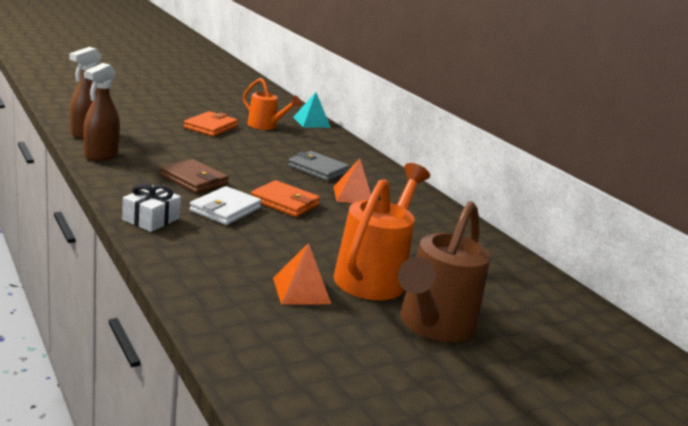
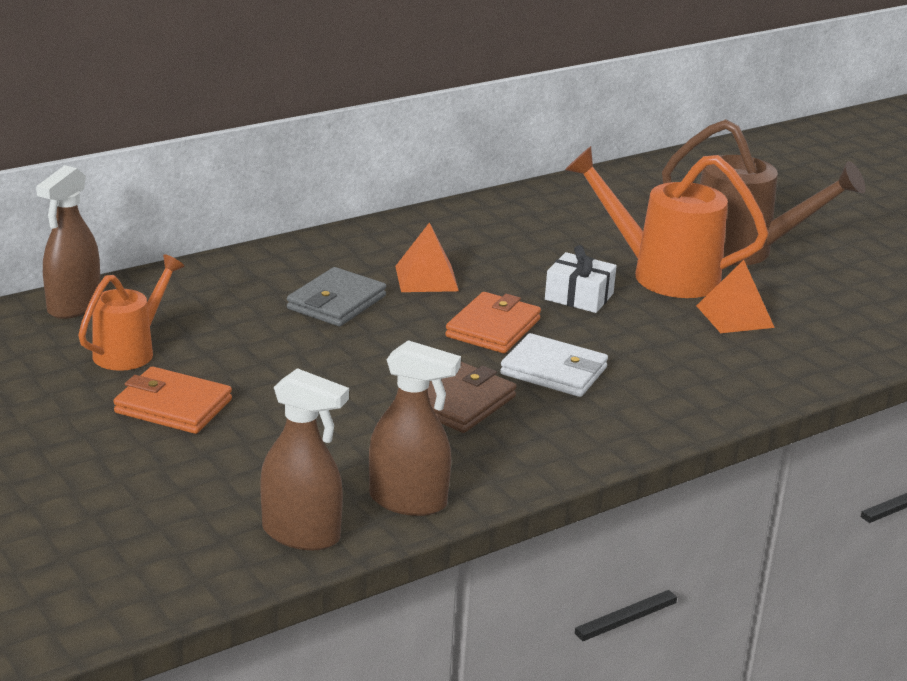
camera: 90 degrees left, 5 degrees up
(151, 219) = (631, 424): white gift -> white gift (579, 297)
(311, 122) = (74, 306): turquoise pyramid -> brown spray bottle

